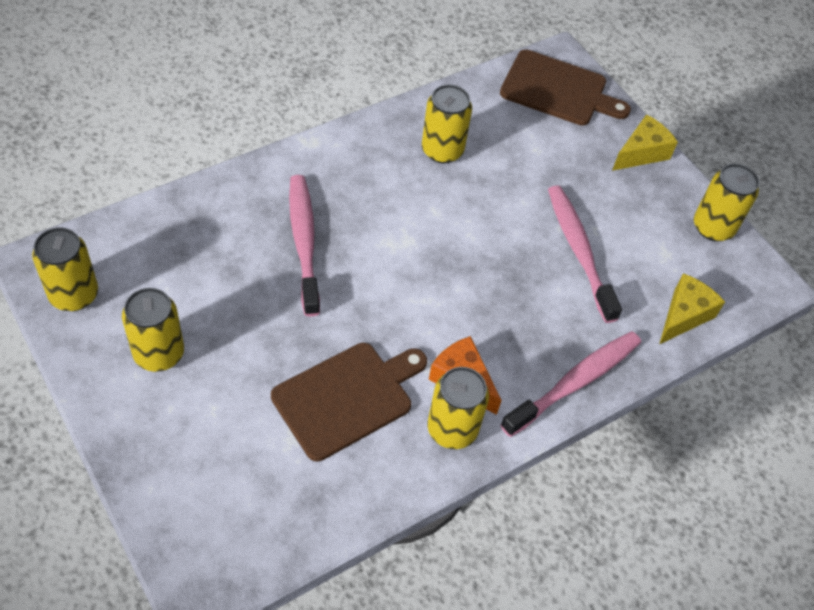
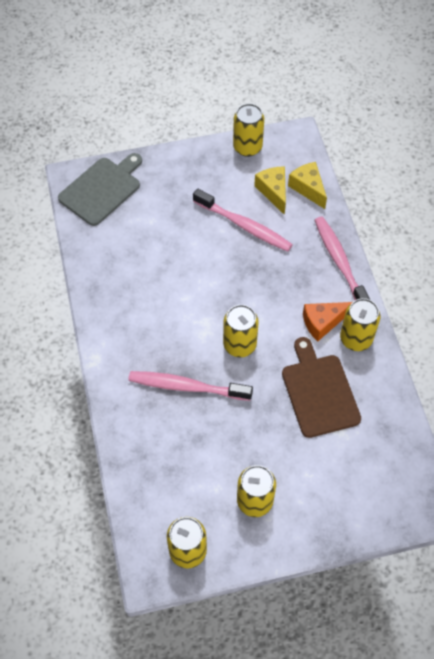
camera: 65 degrees left, 5 degrees up
(442, 150) = (132, 277): yellow can -> yellow can (239, 345)
(558, 90) = (102, 189): brown cutting board -> grey cutting board
(579, 251) = (244, 226): pink toothbrush -> pink toothbrush turned 150 degrees counterclockwise
(641, 153) = (175, 162): yellow cheese -> yellow cheese (273, 192)

